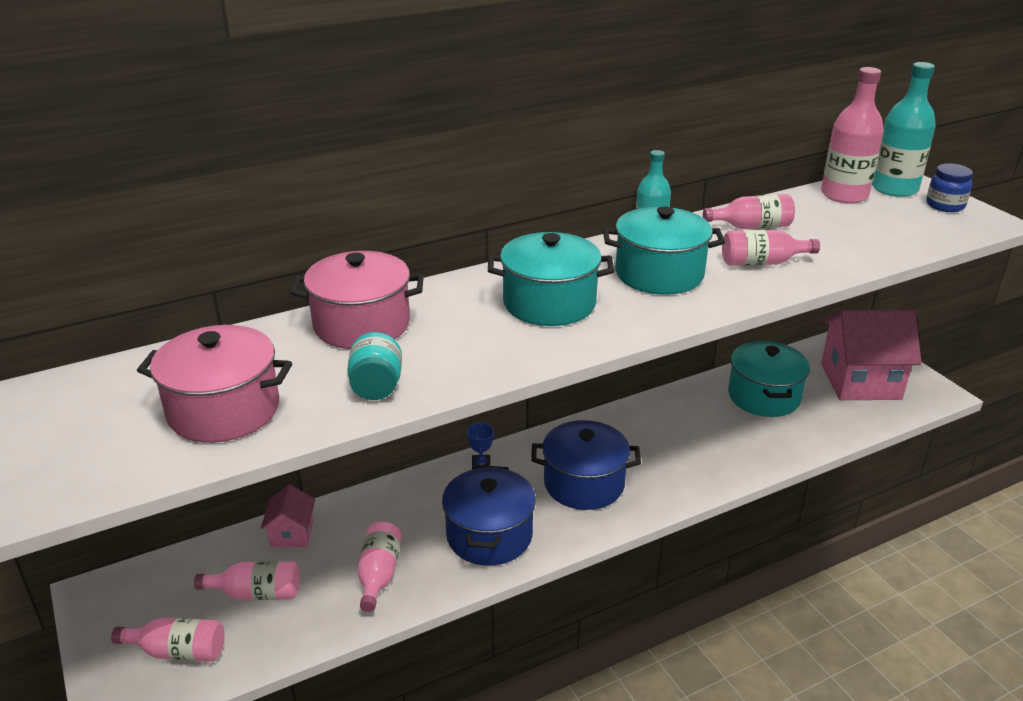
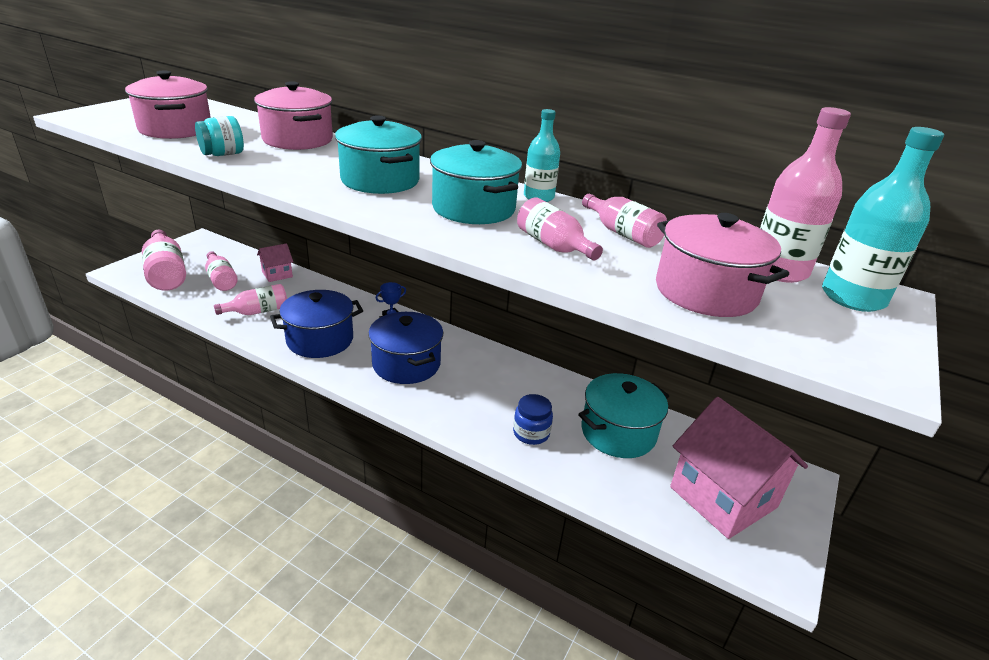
camera: 55 degrees right, 0 degrees up
(178, 651) = (166, 273): pink bottle -> pink bottle, size x1.55
(868, 232) = (706, 292): none -> pink pot
(945, 205) = (869, 335): blue jar -> blue jar (531, 433)

